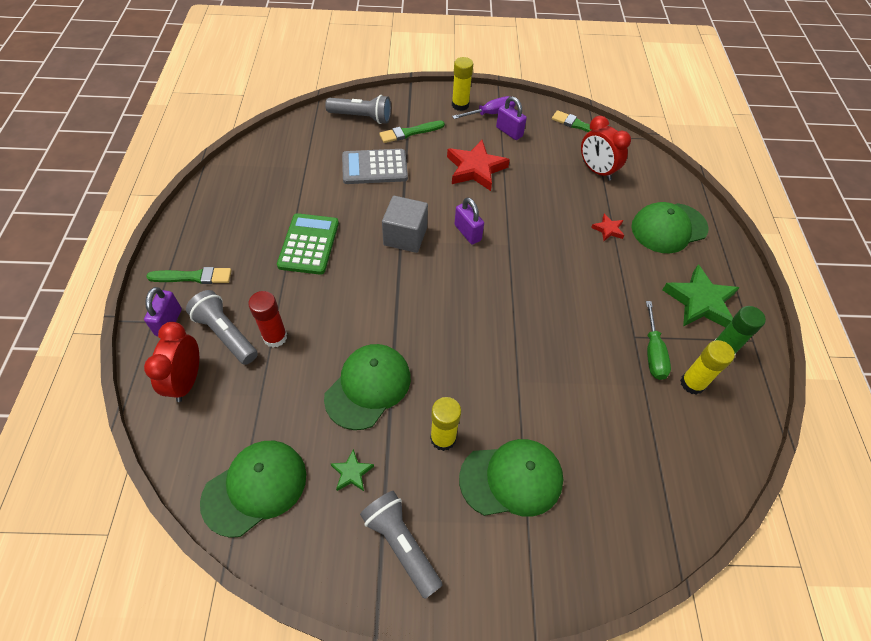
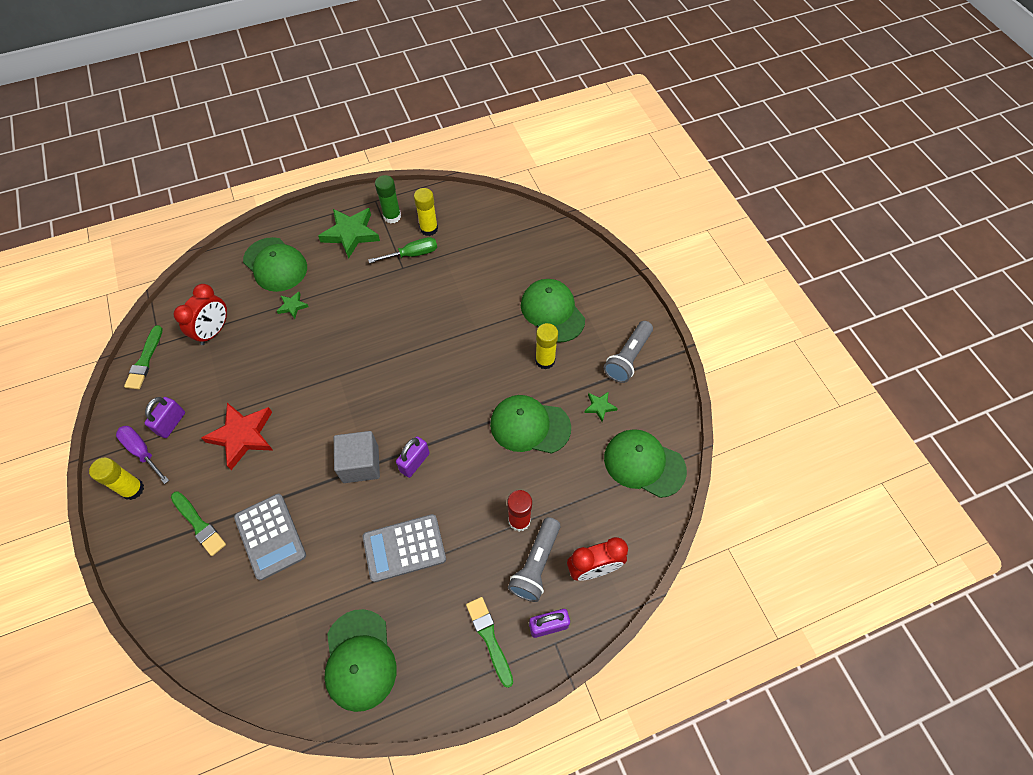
camera: 110 degrees left, 5 degrees up
(242, 194) = (360, 660): none -> green cap
(308, 244) = (404, 548): green calculator -> grey calculator
(362, 117) = (183, 592): grey flashlight -> none
(467, 233) = (336, 413): purple padlock -> purple padlock (415, 462)
(608, 229) = (292, 306): red star -> green star

